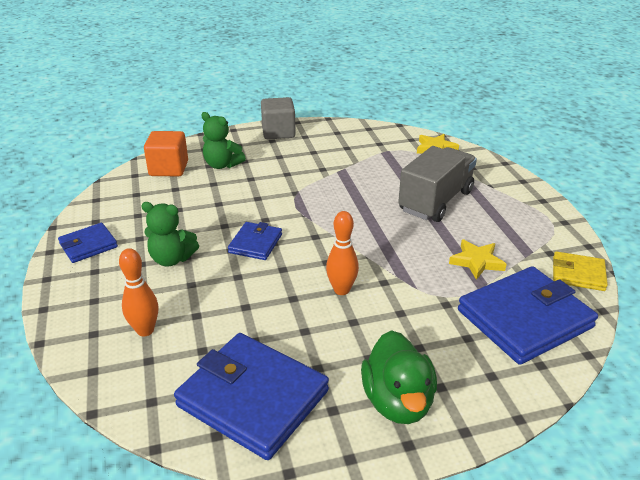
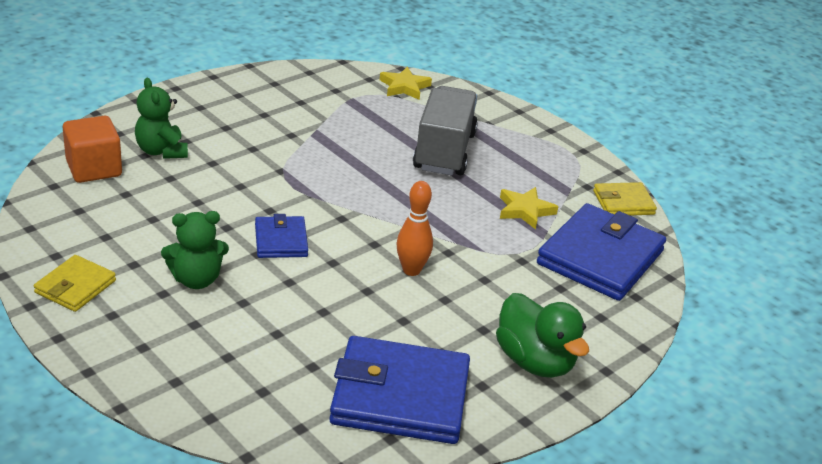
camera: 30 degrees left, 0 degrees up
(88, 245) = (75, 287): blue wallet -> yellow wallet
(145, 330) = (233, 363): orange bowling pin -> none
(222, 165) = (161, 151): green teddy bear -> green teddy bear turned 60 degrees clockwise
(278, 132) = (200, 95): grey cube -> none

